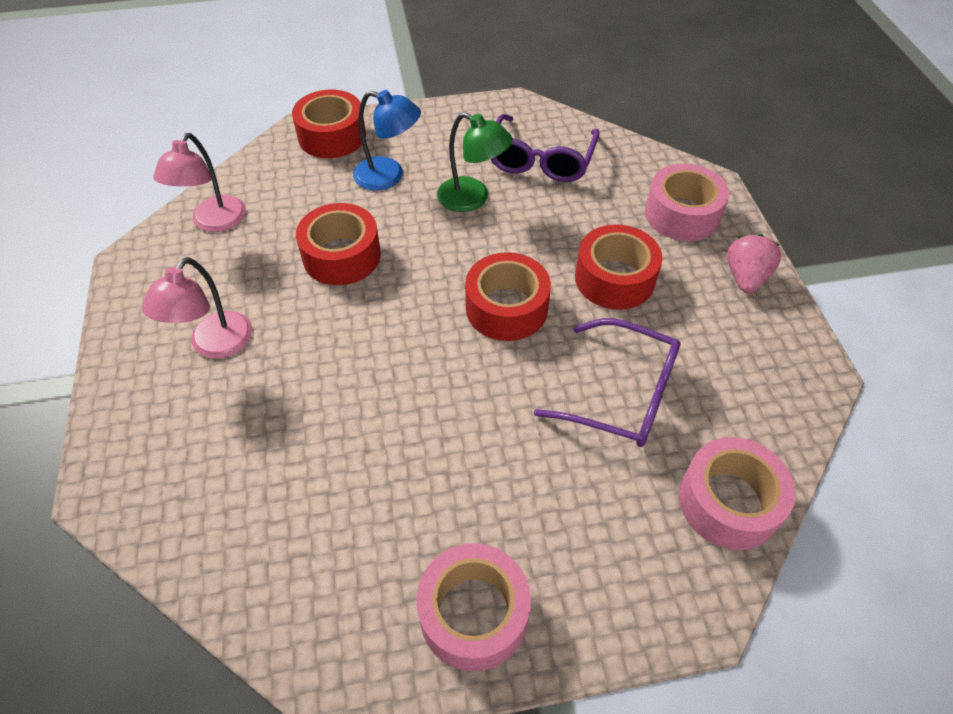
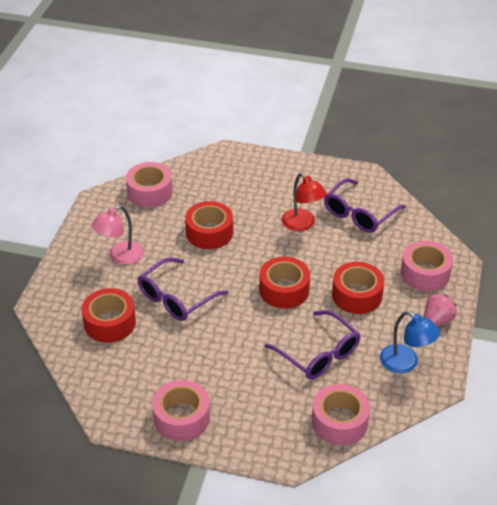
camera: 25 degrees right, 10 degrees down
(214, 222) = (150, 192): pink lamp -> pink tape
(332, 136) = (241, 161): red tape -> red tape (110, 323)
(345, 384) = (176, 298): none -> purple glasses
(388, 176) = (261, 196): blue lamp -> blue lamp (405, 363)
(472, 199) = (302, 224): green lamp -> red lamp

